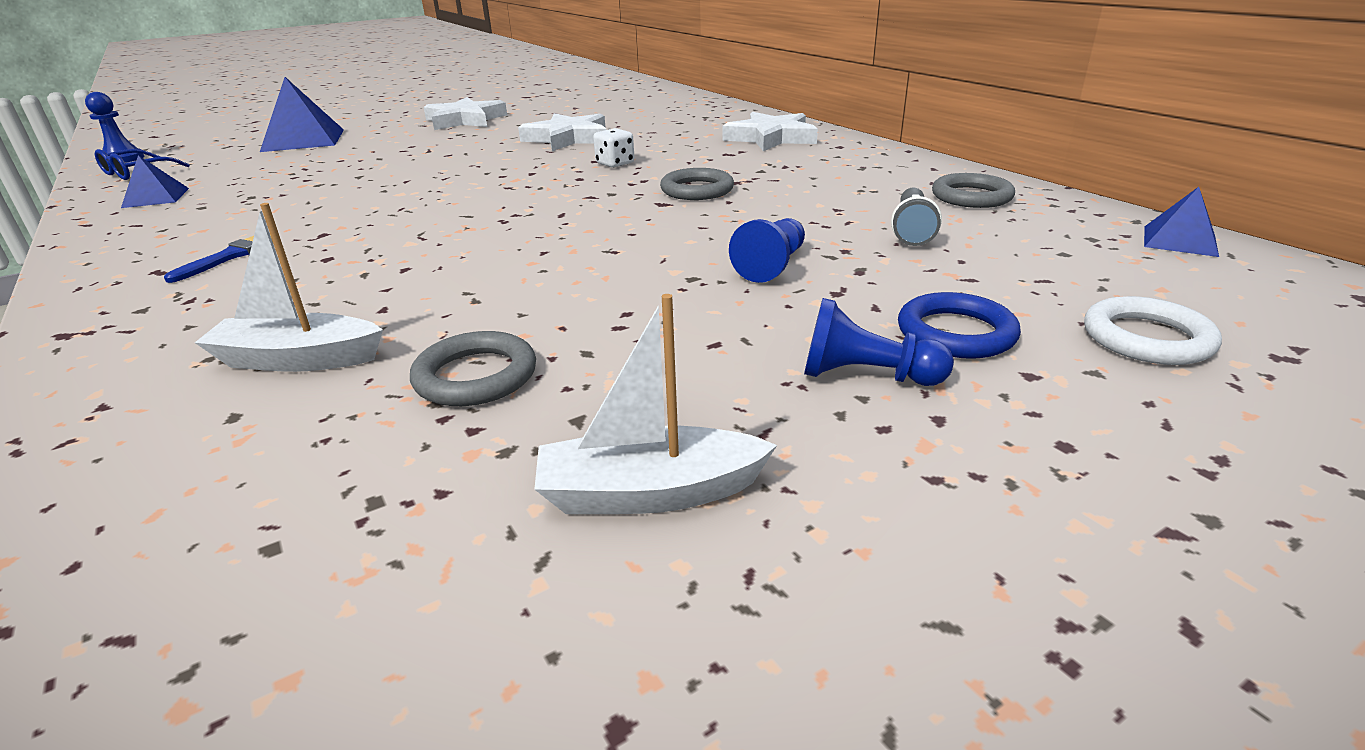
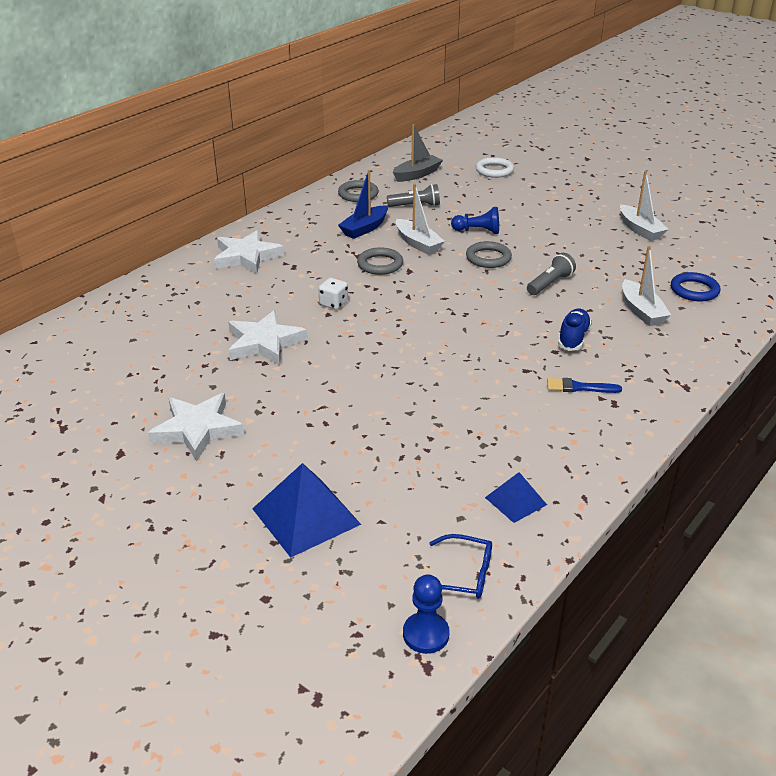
camera: 110 degrees left, 5 degrees up
(332, 277) = (573, 338): none -> blue shoe
(476, 376) = (616, 270): grey ring -> grey ring (488, 258)
(509, 292) = (550, 284): none -> grey flashlight
(749, 216) = (418, 243): none -> white boat
(825, 191) = (364, 228): none -> blue boat
(866, 376) = (555, 208): blue pawn -> none
(956, 333) = (513, 196): blue ring -> blue ring (694, 290)
(1086, 248) = (417, 174): none -> grey boat
(1180, 240) = (398, 159): blue pyramid -> none

